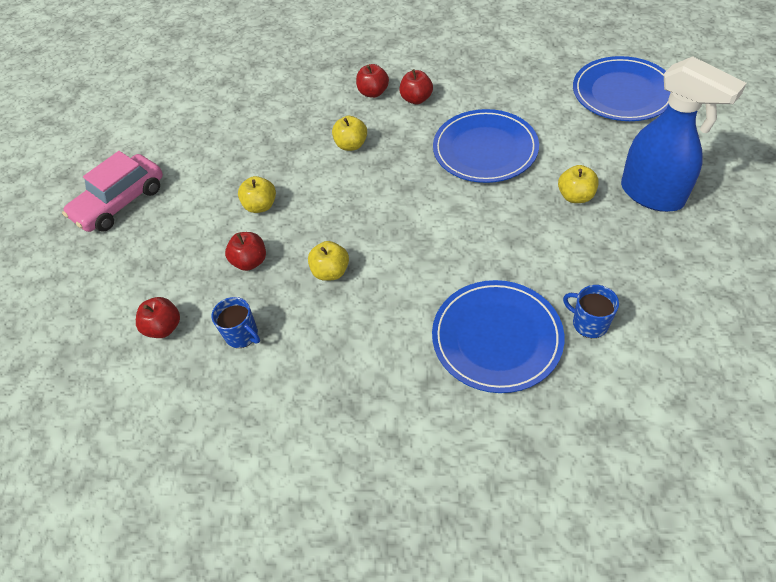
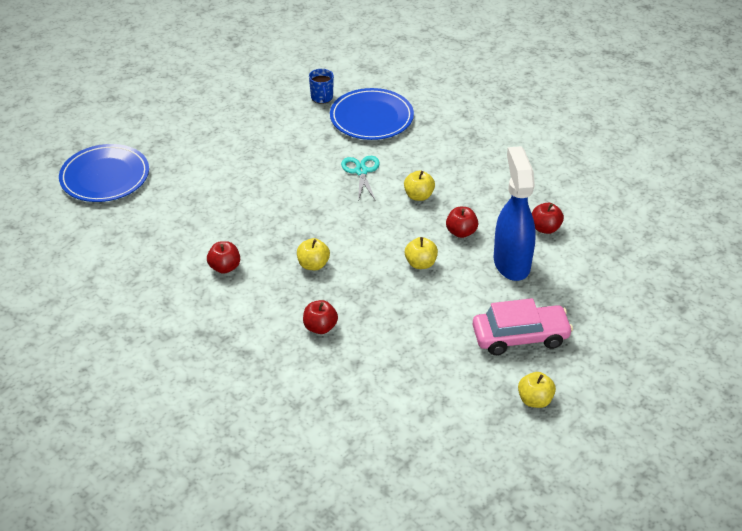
camera: 145 degrees left, 10 degrees down
(242, 335) = (501, 196): blue mug -> none
(373, 92) = (244, 296): red apple -> red apple (320, 327)
(419, 258) = (361, 171): none -> turquoise scissors
(485, 149) = (239, 201): blue plate -> none
(575, 196) = (236, 145): yellow apple -> yellow apple (535, 400)
(652, 195) = (199, 120): blue spray bottle -> blue spray bottle (511, 263)

